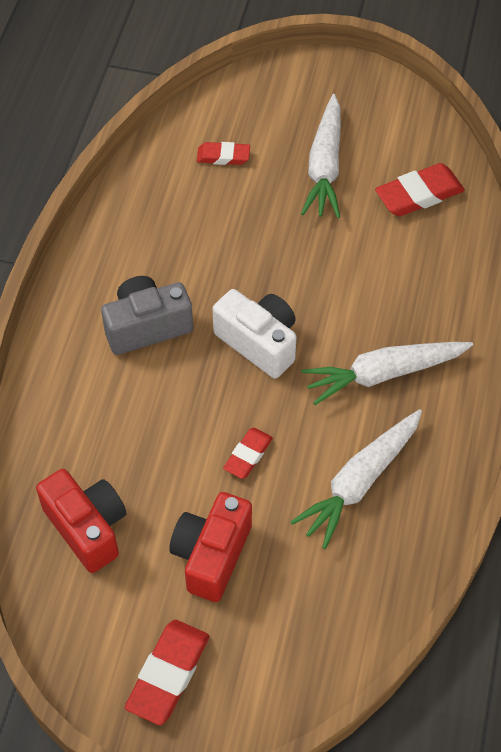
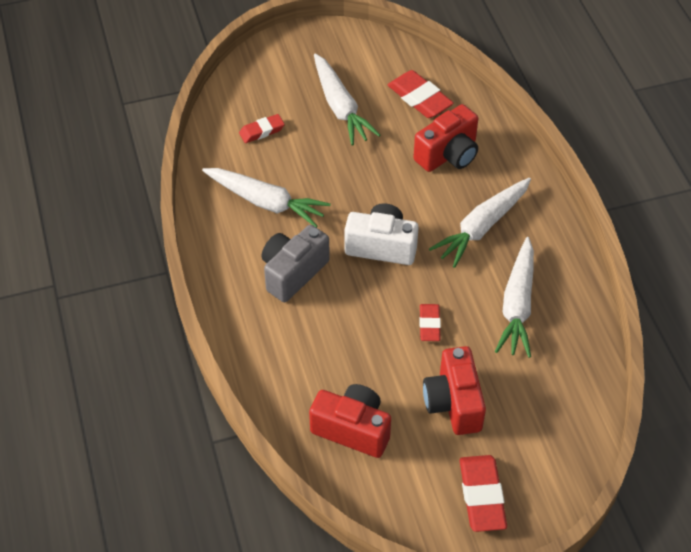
camera: 30 degrees left, 5 degrees down
(173, 236) = (266, 202): none -> white carrot
(405, 273) = (448, 155): none -> red camera
(419, 195) = (420, 98): red eraser -> red eraser turned 75 degrees counterclockwise

